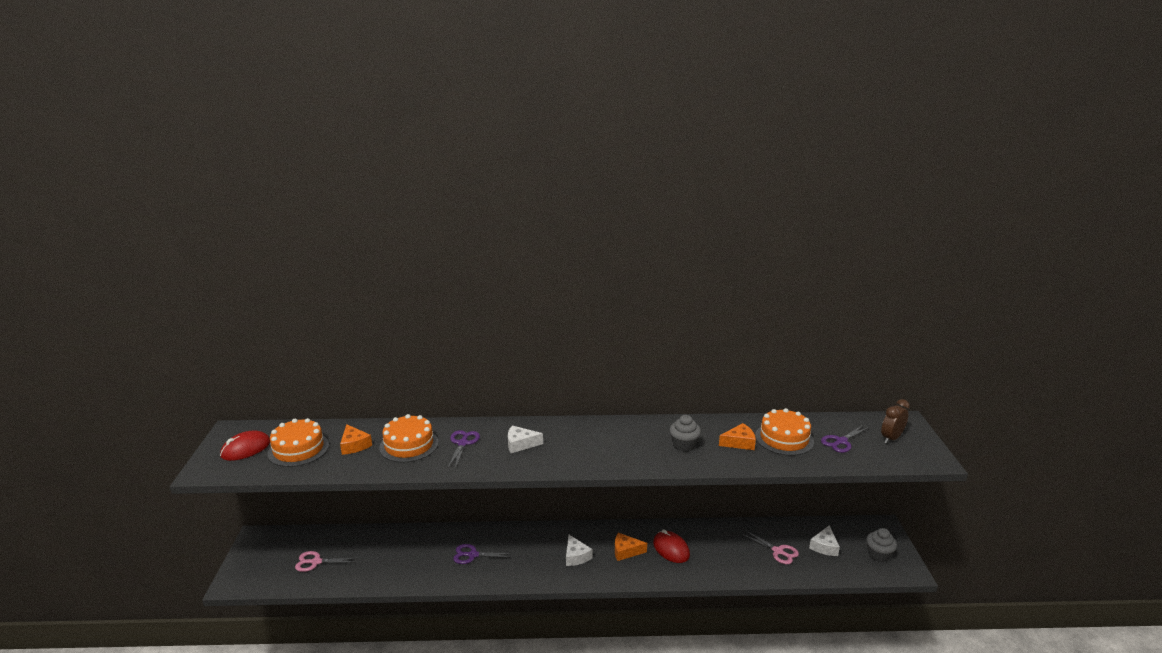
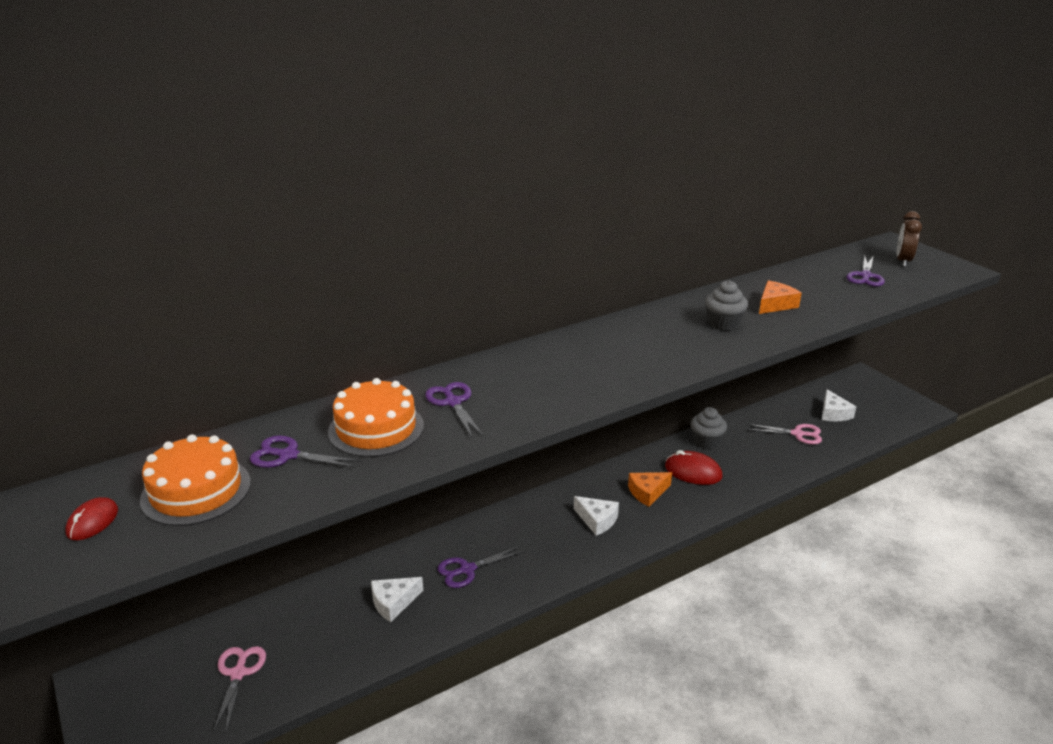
camera: 30 degrees left, 5 degrees up
(245, 449) = (92, 522): red mouse -> red mouse, size x0.63
(316, 562) = (238, 673): pink scissors -> pink scissors turned 120 degrees clockwise
(354, 445) = (288, 455): orange cheese -> purple scissors
(520, 444) = (532, 380): white cheese -> white cheese (393, 602)
(784, 438) = (811, 288): orange cake -> none
(878, 555) = (886, 404): grey cupcake -> grey cupcake (706, 441)

